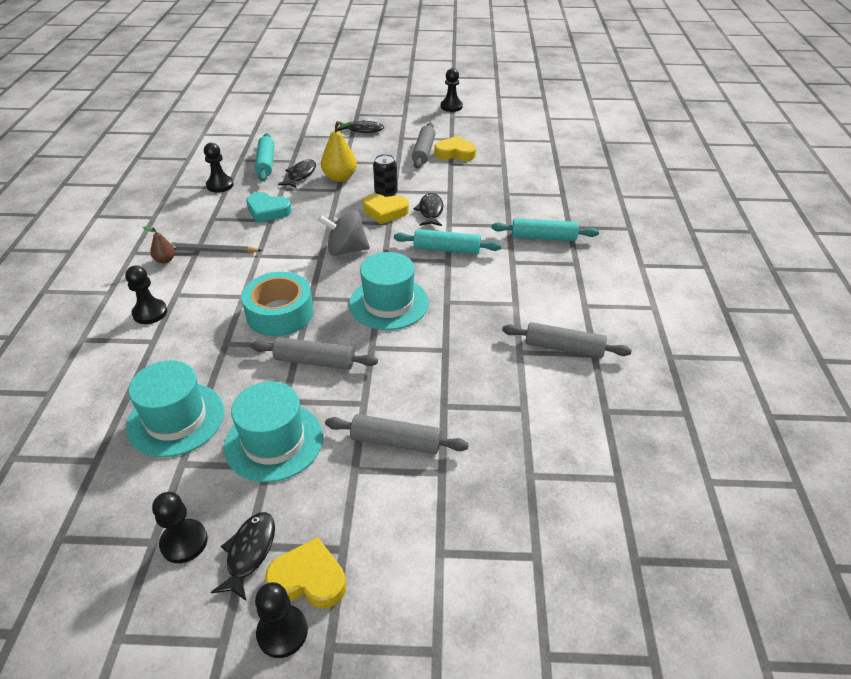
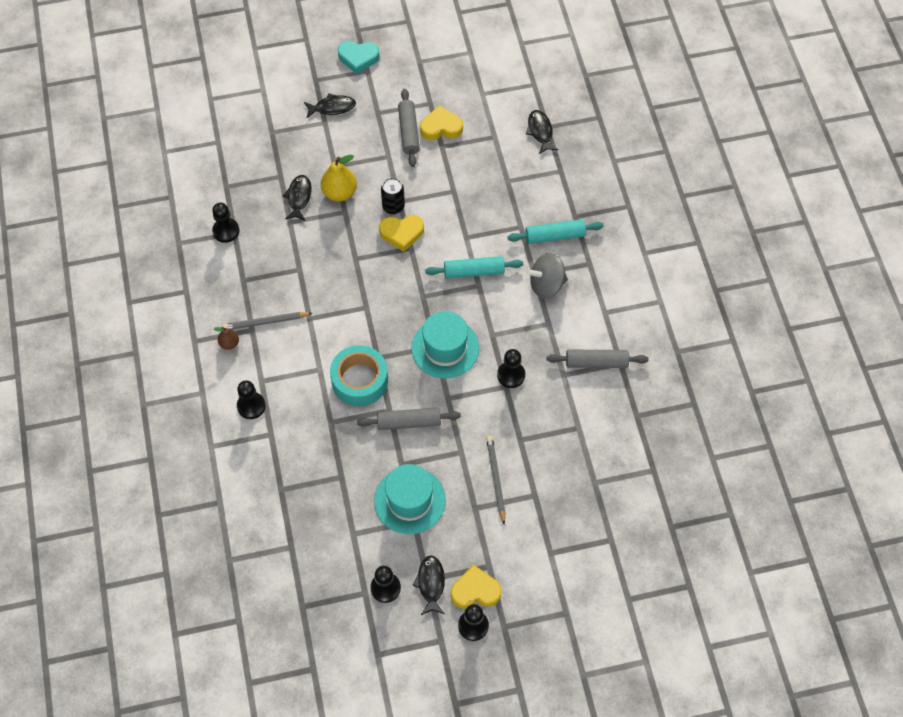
camera: 15 degrees left, 20 degrees up
(176, 419) = (329, 500): turquoise hat -> none
(266, 163) = (255, 186): turquoise rolling pin -> none
(268, 211) = (291, 257): turquoise heart -> turquoise heart (358, 58)
(346, 250) = (385, 293): grey spinning top -> grey spinning top (546, 285)
(396, 442) = (496, 479): grey rolling pin -> grey pencil
(430, 211) = (443, 223): black fish -> black fish (540, 131)
(451, 106) = (413, 43): black pawn -> black pawn (511, 375)

